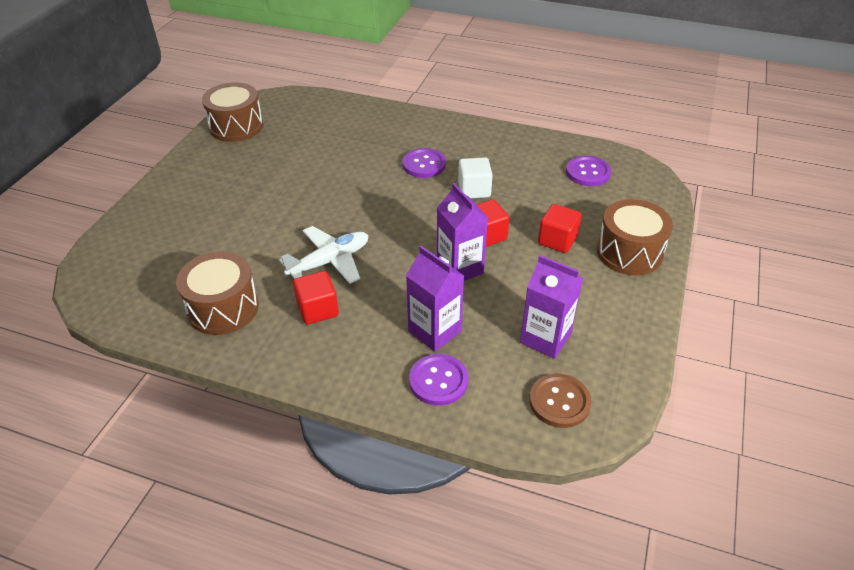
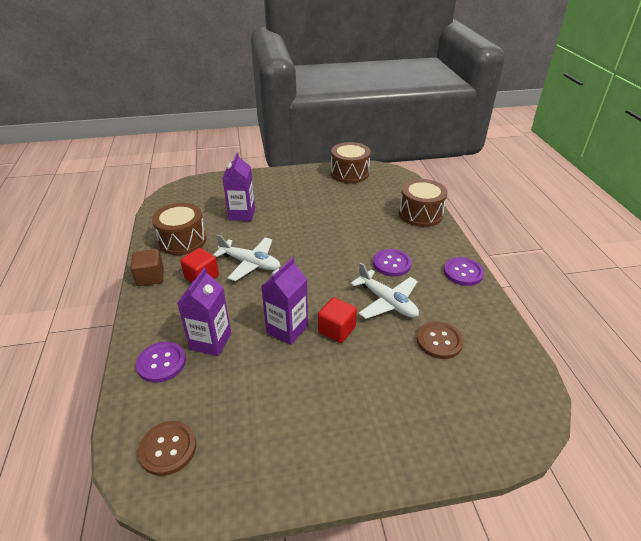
camera: 60 degrees right, 5 degrees down
(273, 358) = (150, 277): none -> brown cube
(474, 190) = (387, 302): white cube -> white plane
(544, 182) = (439, 341): none -> brown button
(545, 338) = (237, 413): purple carton -> purple carton (242, 214)
(557, 240) = (366, 378): red cube -> none
(587, 172) = (484, 367): purple button -> purple button (463, 272)
(629, 252) = (392, 440): brown drum -> brown drum (420, 214)

